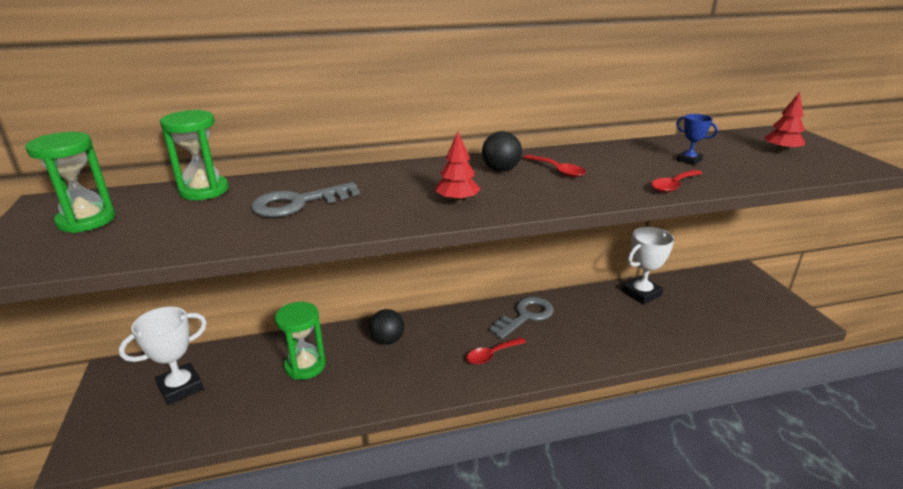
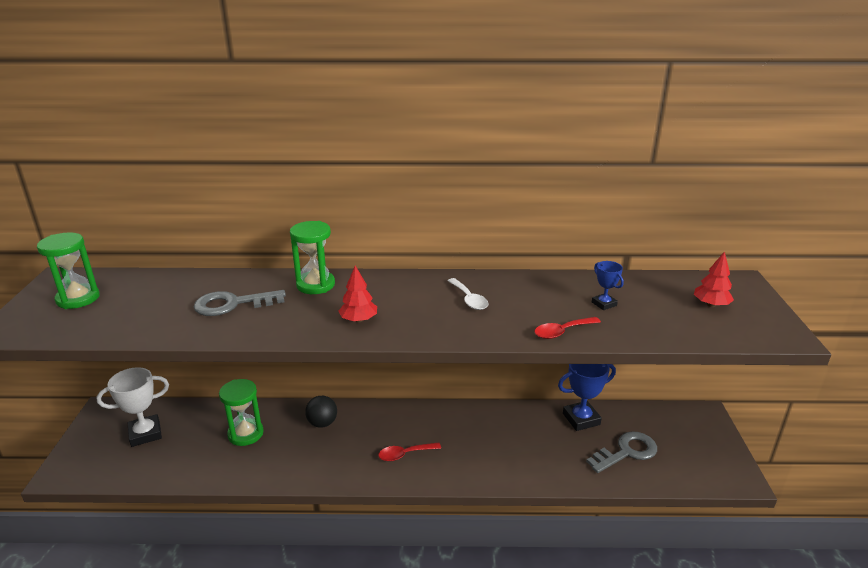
camera: 15 degrees right, 0 degrees up
(204, 191) = (171, 281): green hourglass -> green hourglass (315, 285)
(501, 170) = (419, 291): black ball -> none
(526, 316) = (456, 422): grey key -> grey key (627, 452)
(557, 170) = (469, 299): red spoon -> white spoon
(641, 293) = (581, 419): white trophy -> blue trophy

